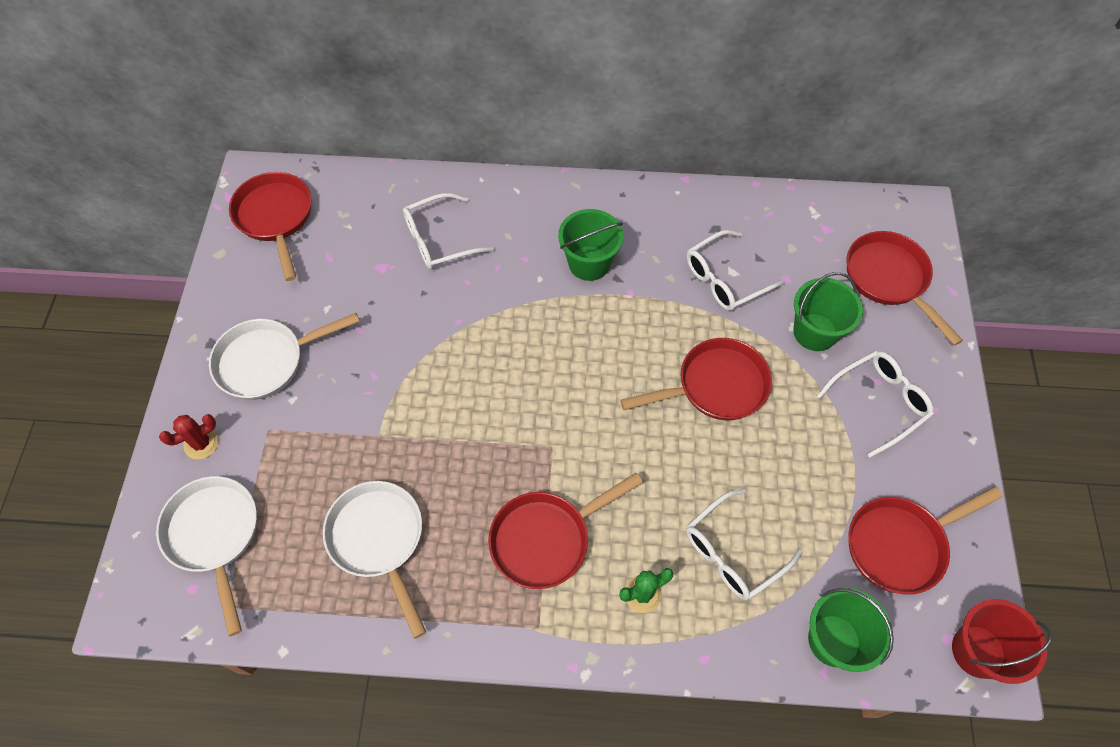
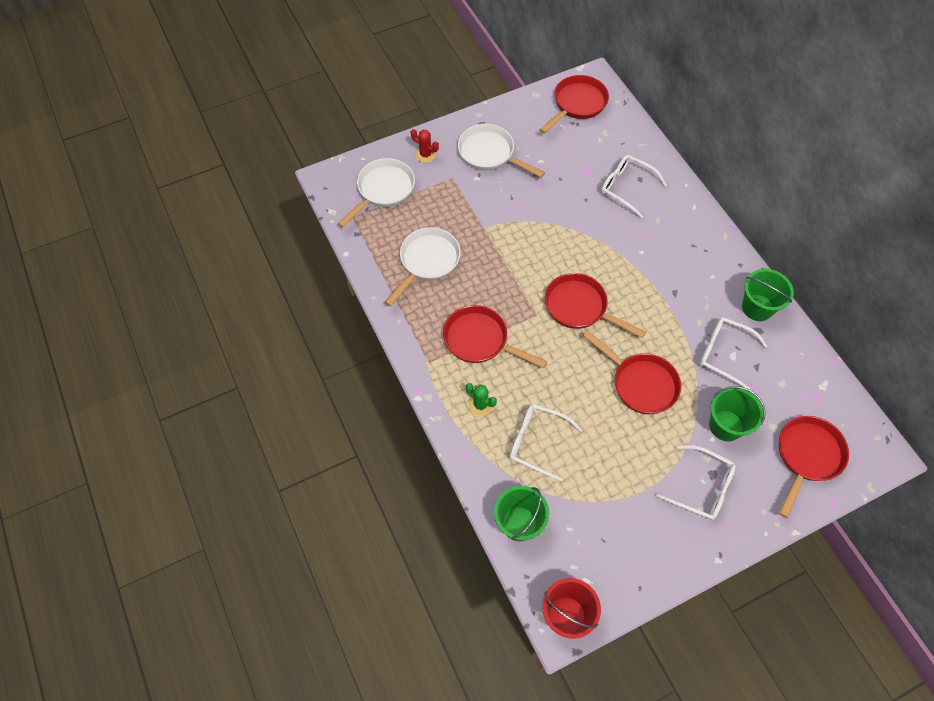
camera: 60 degrees right, 0 degrees up
(589, 263) = (673, 272): green bucket -> green bucket (757, 307)
(901, 545) = (608, 540): red pan -> red pan (580, 307)

